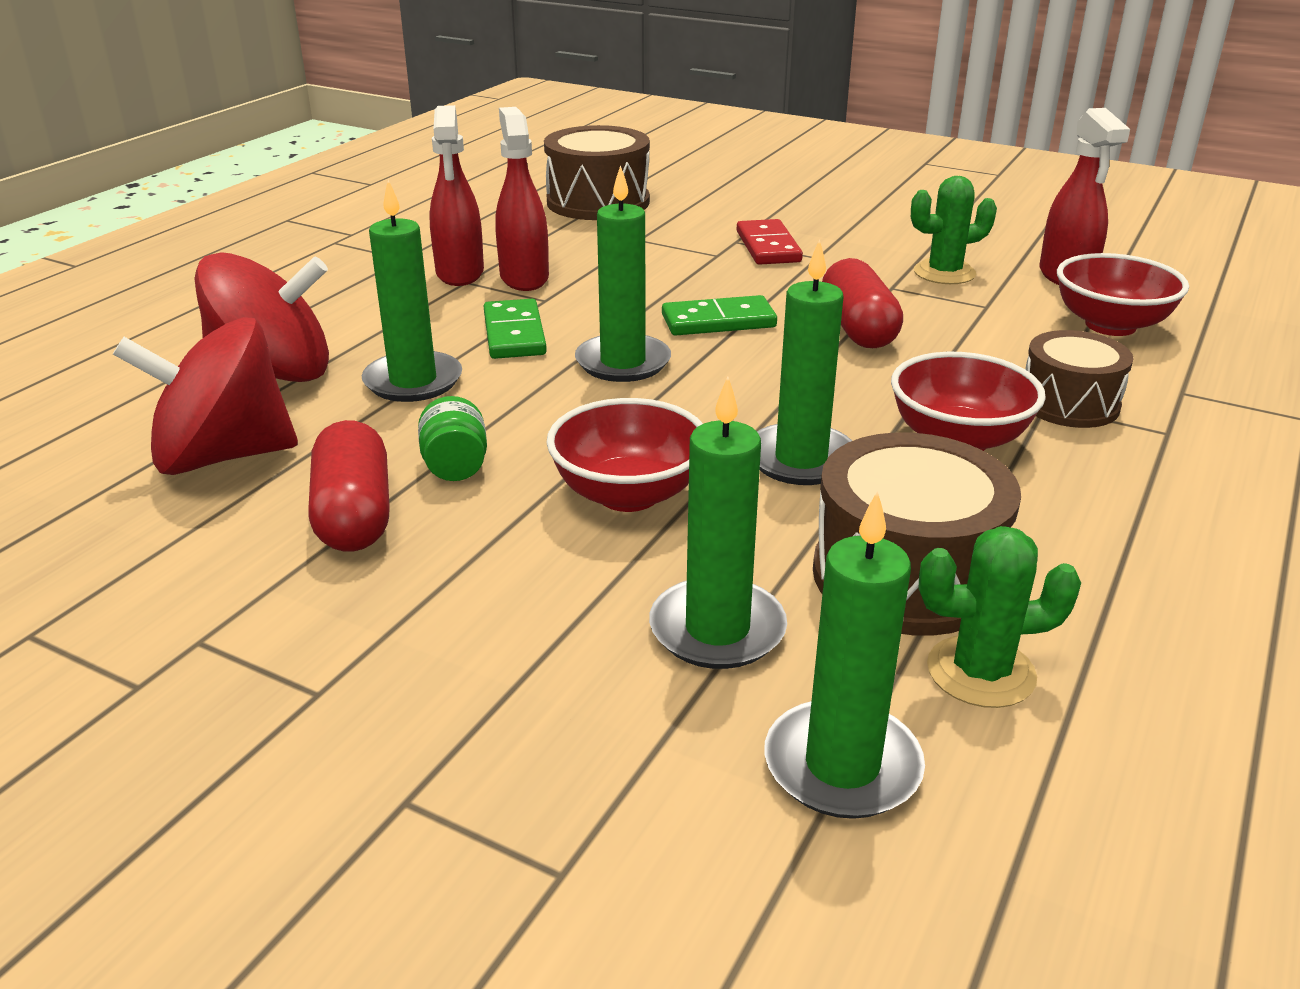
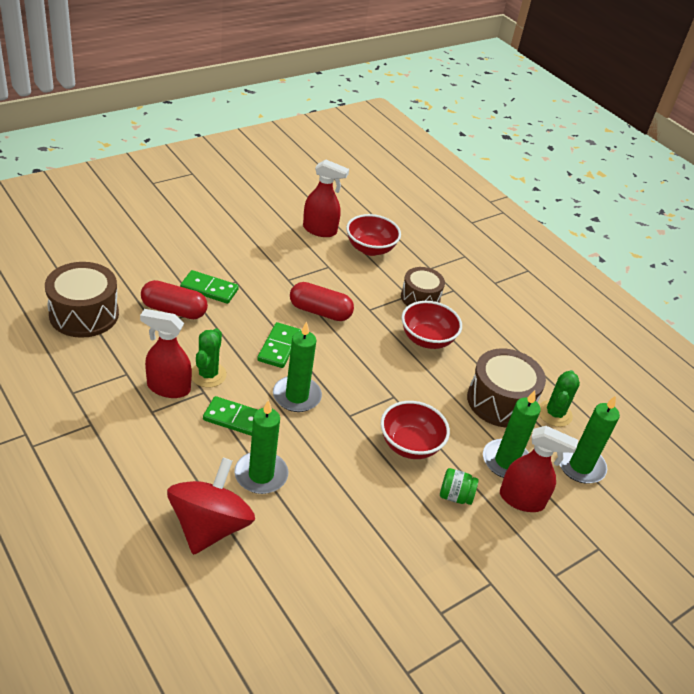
camera: 70 degrees left, 10 degrees up
(223, 456) = (290, 570): red spinning top -> none
(354, 514) = (374, 536): red capsule -> red capsule (174, 310)
(455, 467) = (355, 489): green jar -> green jar (455, 496)
(460, 273) = (138, 409): red spray bottle -> red spray bottle (522, 500)
(768, 247) = (209, 289): red domino -> green domino
(801, 459) = (414, 386): green candle -> none
(944, 273) = (287, 257): green cactus -> green cactus (208, 375)

